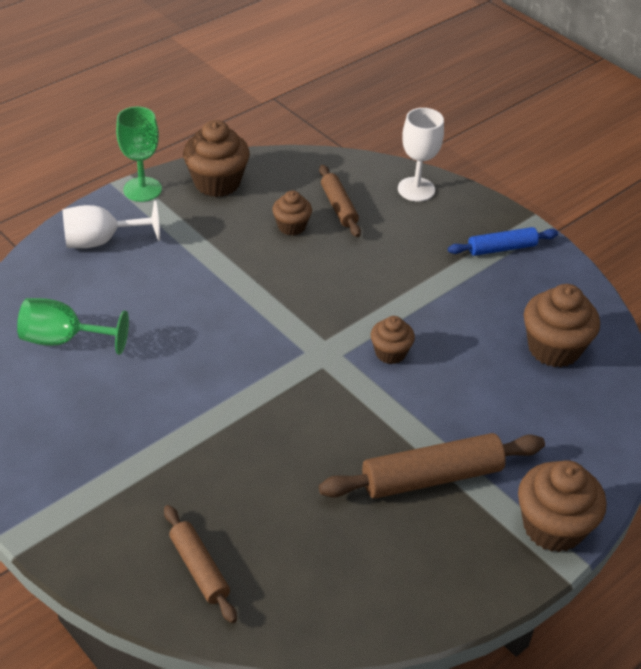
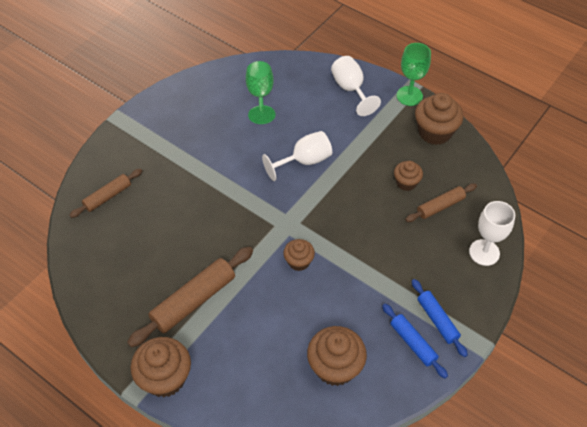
camera: 80 degrees right, 10 degrees up
(217, 315) = (304, 161): none -> white goblet
(431, 477) = (194, 301): brown rolling pin -> brown rolling pin turned 75 degrees clockwise
(529, 275) = (413, 343): none -> blue rolling pin

